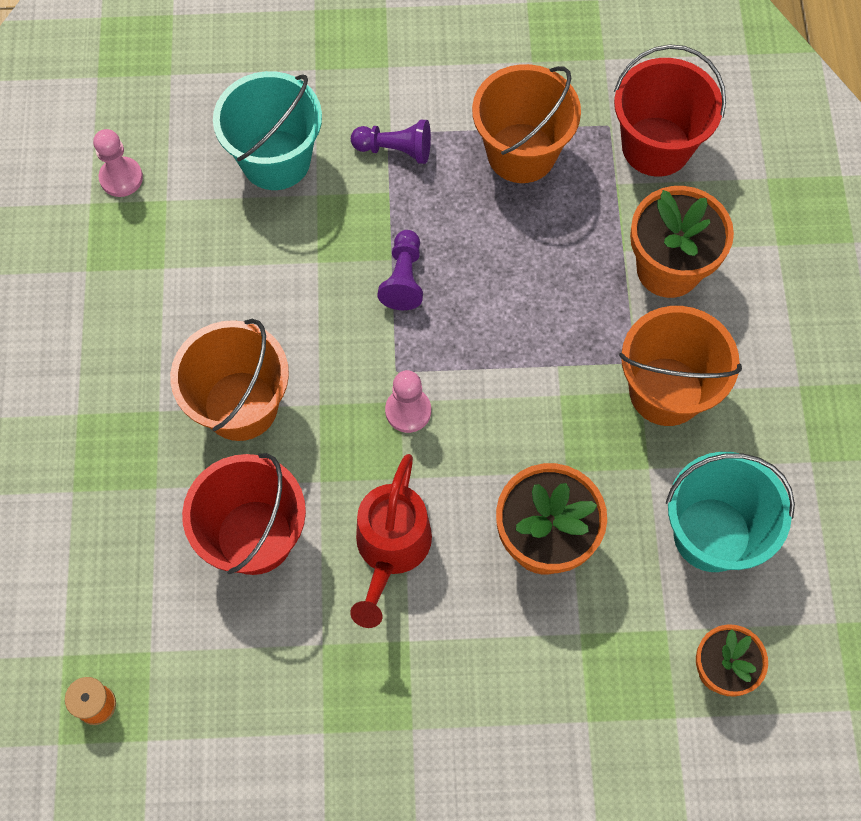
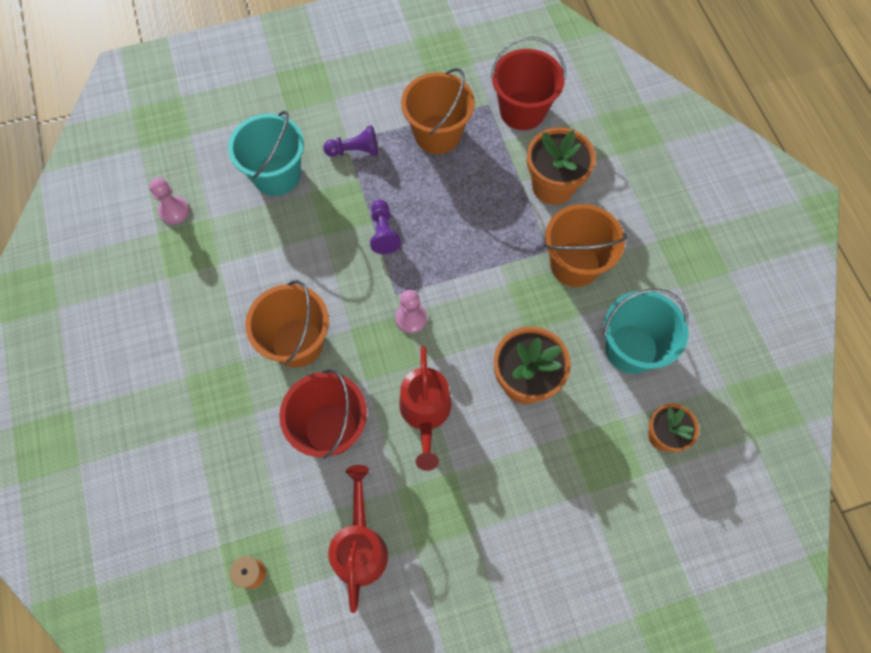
camera: 15 degrees left, 0 degrees up
(250, 707) = (360, 545): none -> red watering can

